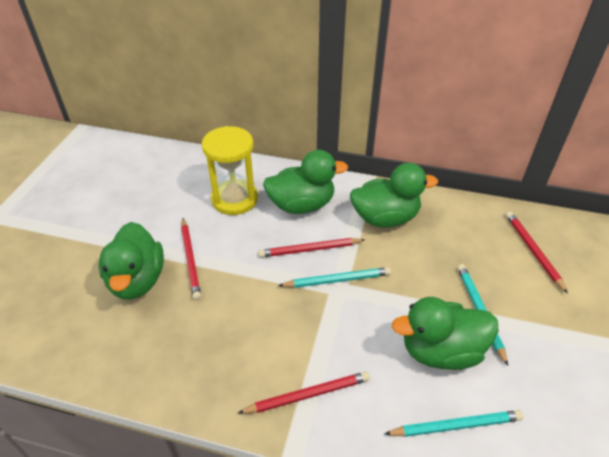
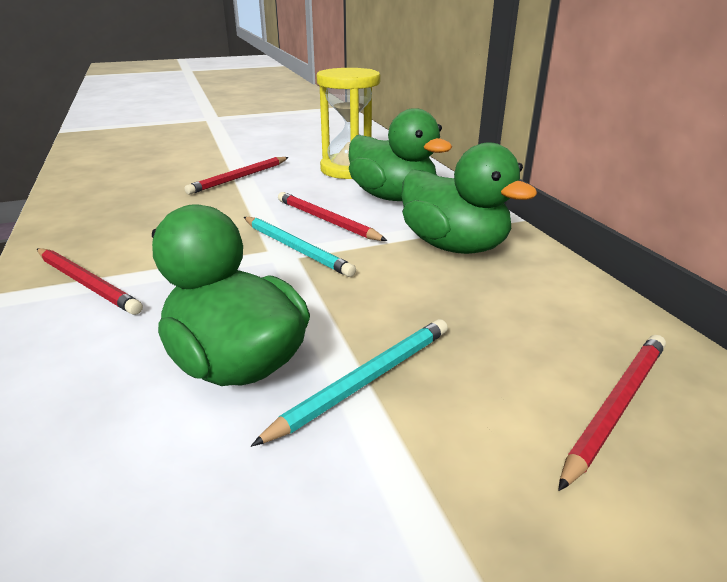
camera: 55 degrees right, 15 degrees down
(137, 280) = (190, 168): green duck -> none
(455, 425) = (78, 423): turquoise pencil -> none

